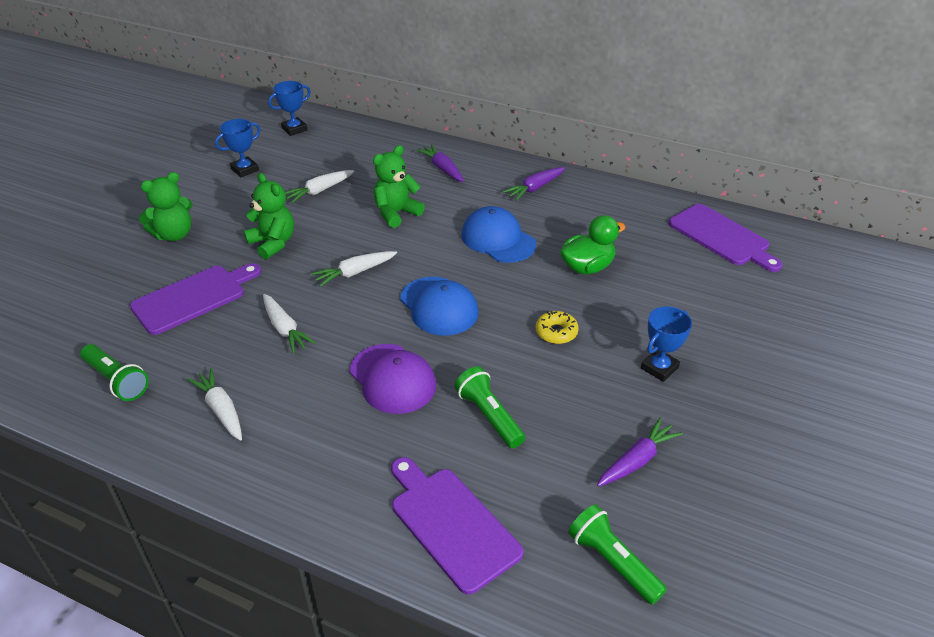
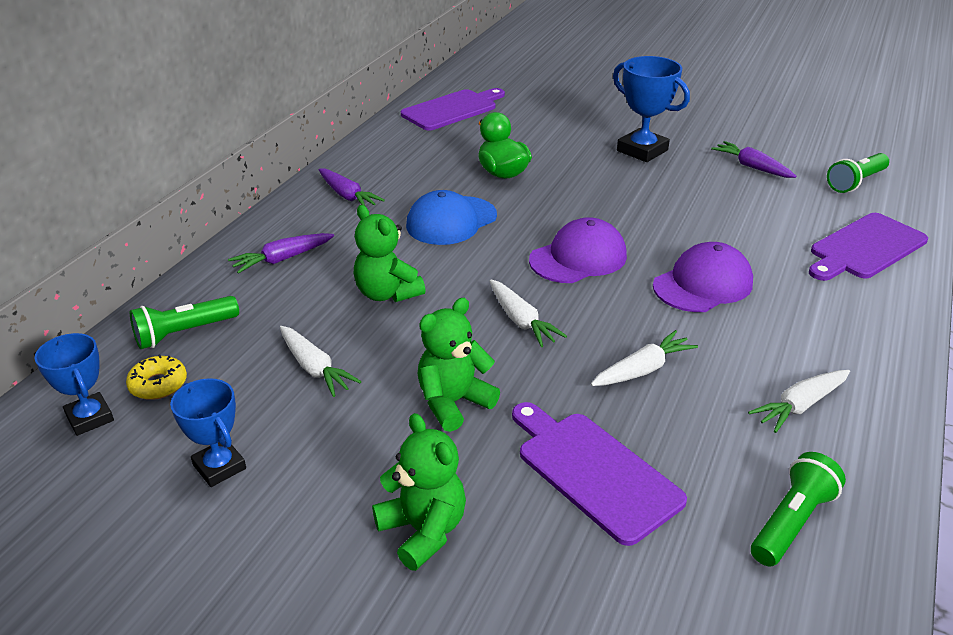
camera: 90 degrees left, 5 degrees down
(439, 306) = (578, 258): blue cap -> purple cap
(489, 416) = (732, 229): green flashlight -> green flashlight (184, 333)
(556, 332) = (606, 193): yellow donut -> yellow donut (158, 384)
(659, 368) = (642, 150): blue trophy -> blue trophy, size x1.54

